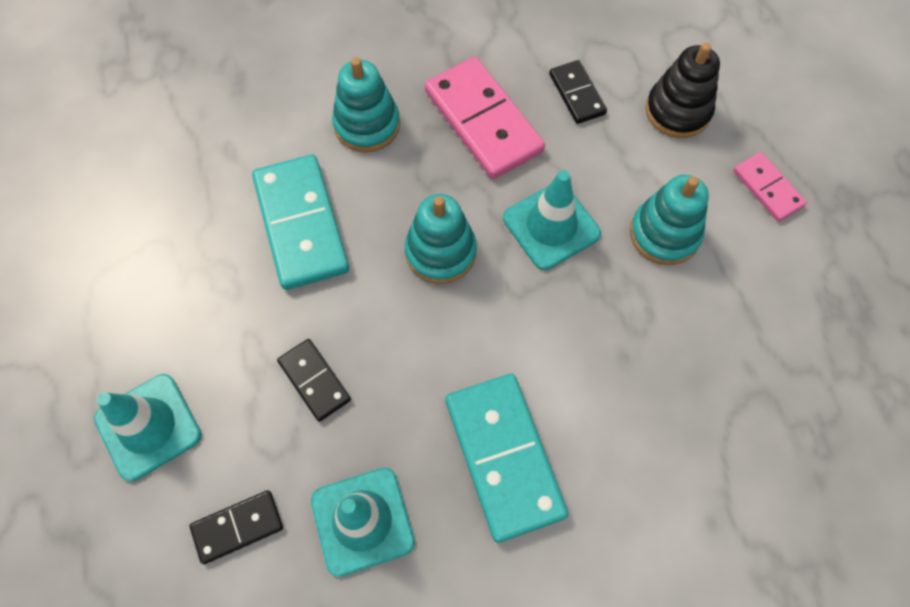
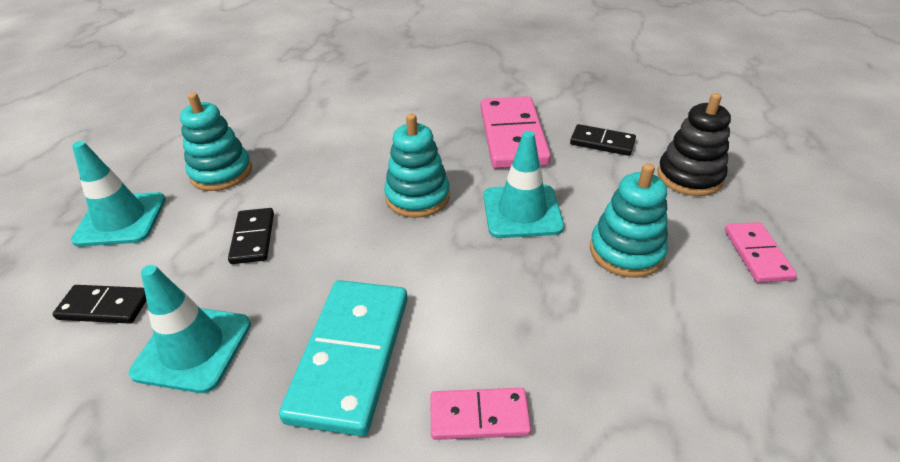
camera: 30 degrees right, 25 degrees down
(301, 224) = (331, 149): turquoise domino -> none
(367, 125) = (425, 115): turquoise stacking toy -> turquoise stacking toy (221, 173)
(577, 94) = (602, 142): black domino -> black domino turned 75 degrees counterclockwise
(635, 455) = (479, 416): none -> pink domino

